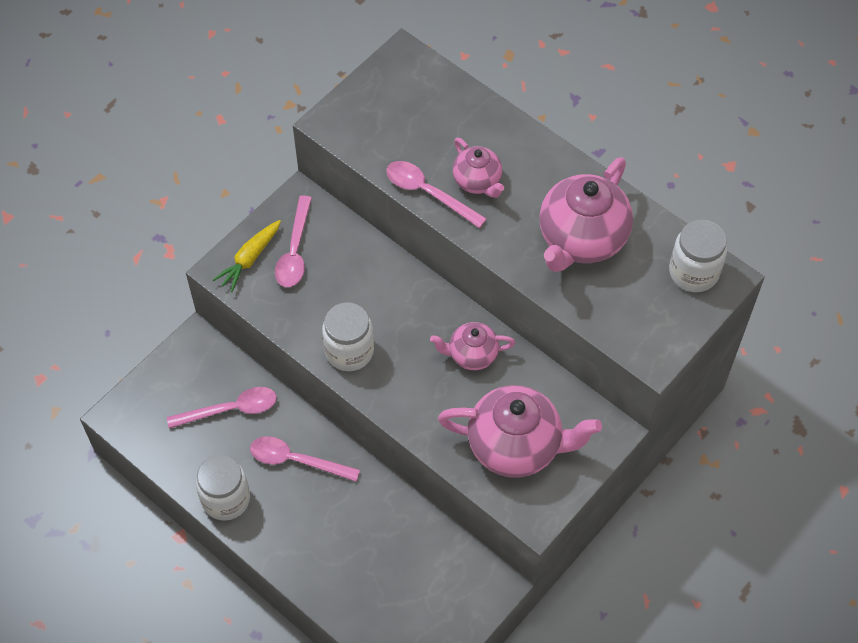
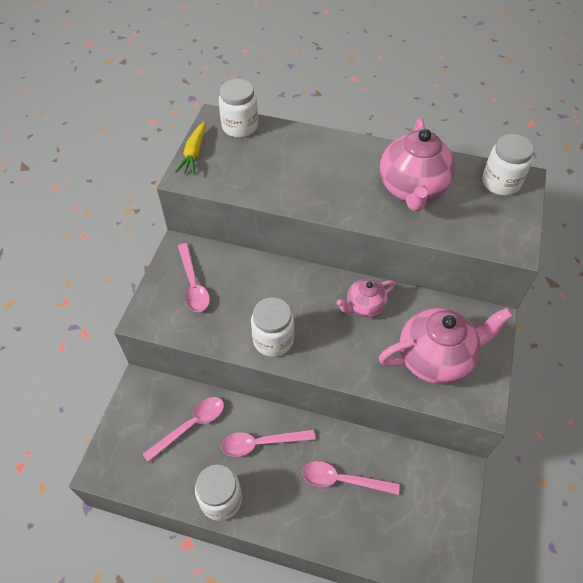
camera: 25 degrees left, 5 degrees down
(249, 259) = (161, 303): yellow carrot -> yellow carrot (194, 154)
(426, 78) = (240, 127): none -> white jar
(428, 193) = (285, 198): pink spoon -> pink spoon (342, 480)
(477, 181) = (316, 178): pink teapot -> none

